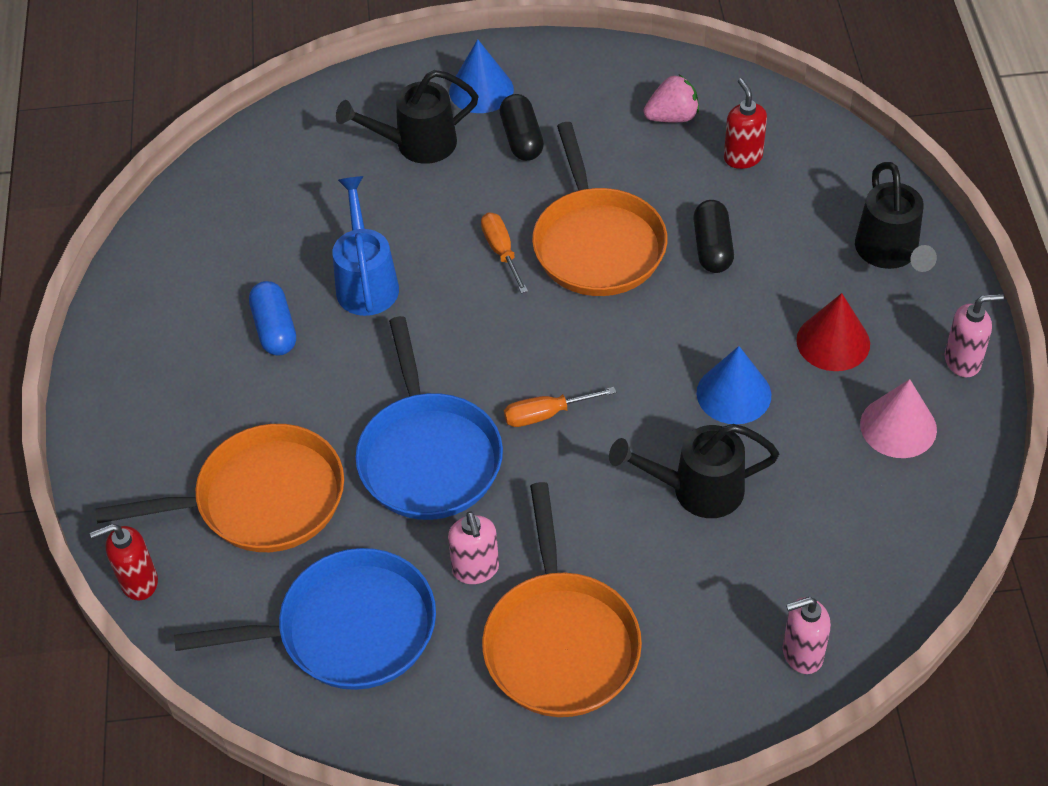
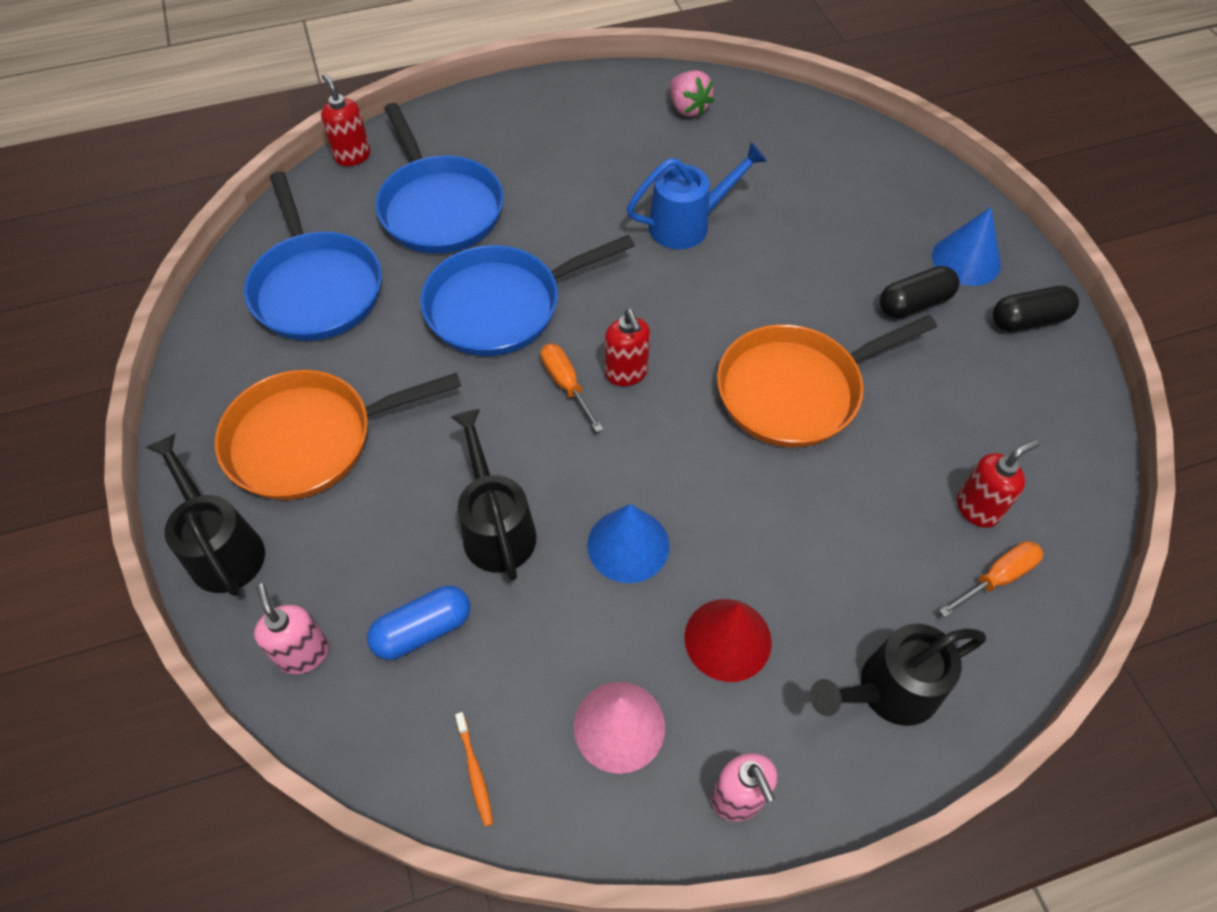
camera: 75 degrees right, 5 degrees up
(261, 499) = (439, 207): orange pan -> blue pan
(275, 329) = (617, 177): blue capsule -> blue capsule (423, 630)
(417, 144) = (870, 226): black watering can -> black watering can (222, 548)
(476, 569) = (383, 362): pink soap dispenser -> none
(501, 252) = (757, 314): orange screwdriver -> orange screwdriver (997, 578)
(545, 364) = (626, 373): none -> red soap dispenser
(672, 117) = (1008, 430): pink strawberry -> pink strawberry (688, 108)
(712, 247) = (828, 496): black capsule -> black capsule (1028, 320)
(925, 530) = (475, 772): none -> orange toothbrush

